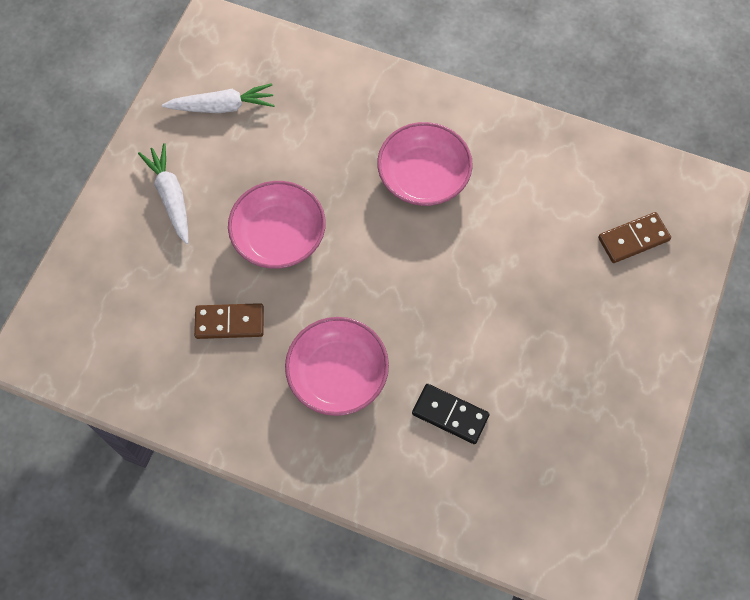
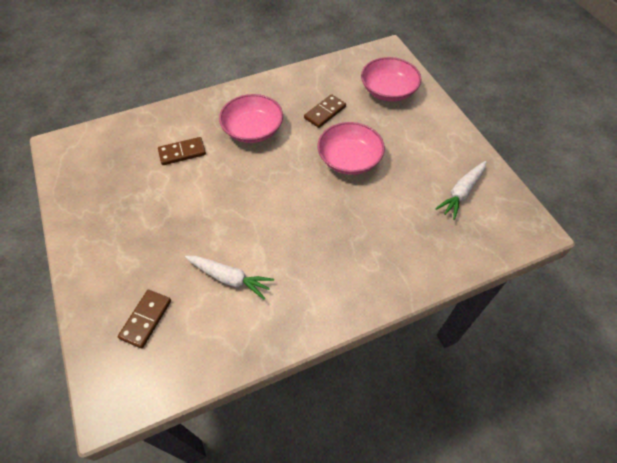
camera: 135 degrees right, 10 degrees down
(171, 197) = (420, 135): white carrot -> white carrot (229, 278)
(423, 177) = (312, 248): pink bowl -> pink bowl (388, 90)
(450, 415) = (182, 152): black domino -> brown domino

